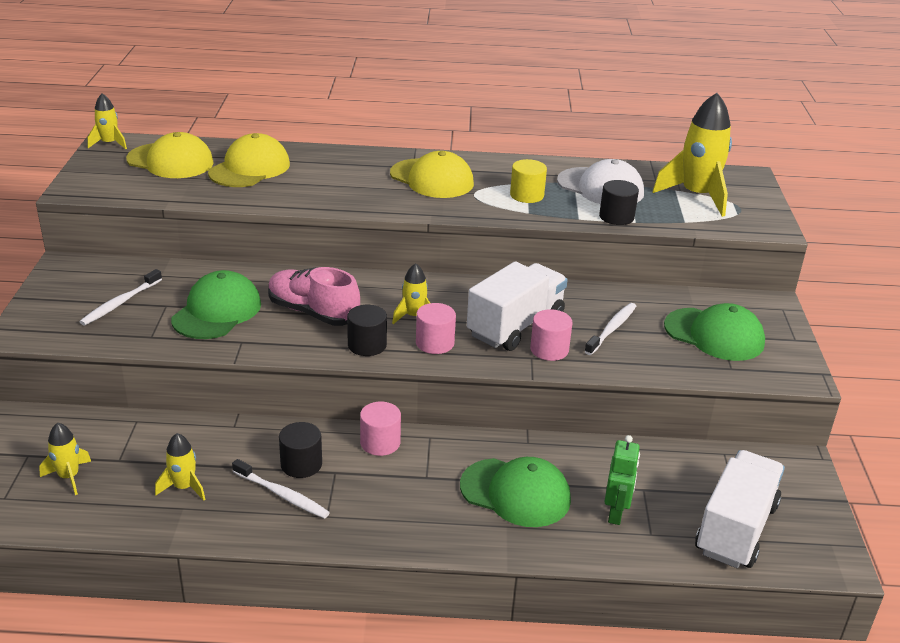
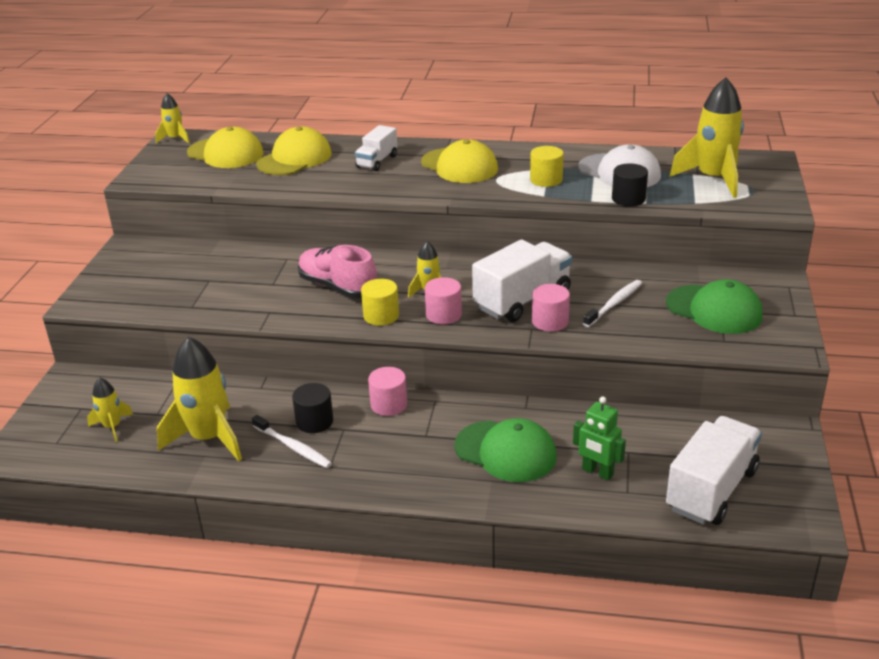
camera: 10 degrees right, 0 degrees up
(120, 303) = (170, 278): white toothbrush -> none
(184, 487) = (209, 438): yellow rocket -> yellow rocket, size x1.96
(217, 311) = (252, 286): green cap -> none
(341, 173) = (377, 161): none -> white truck
(367, 345) = (381, 316): black cylinder -> yellow cylinder
(616, 513) = (597, 472): green robot -> green robot turned 105 degrees clockwise

